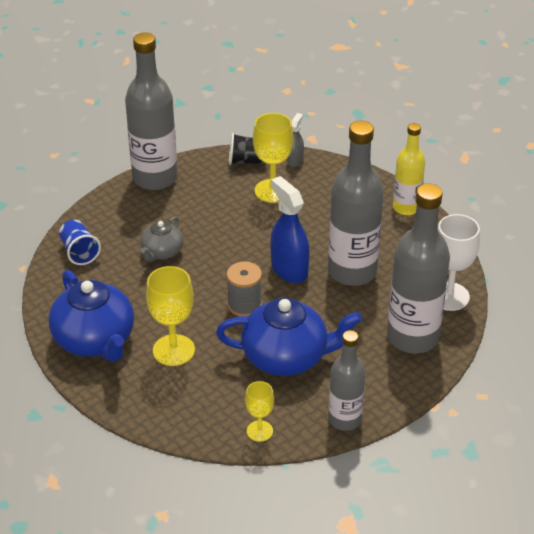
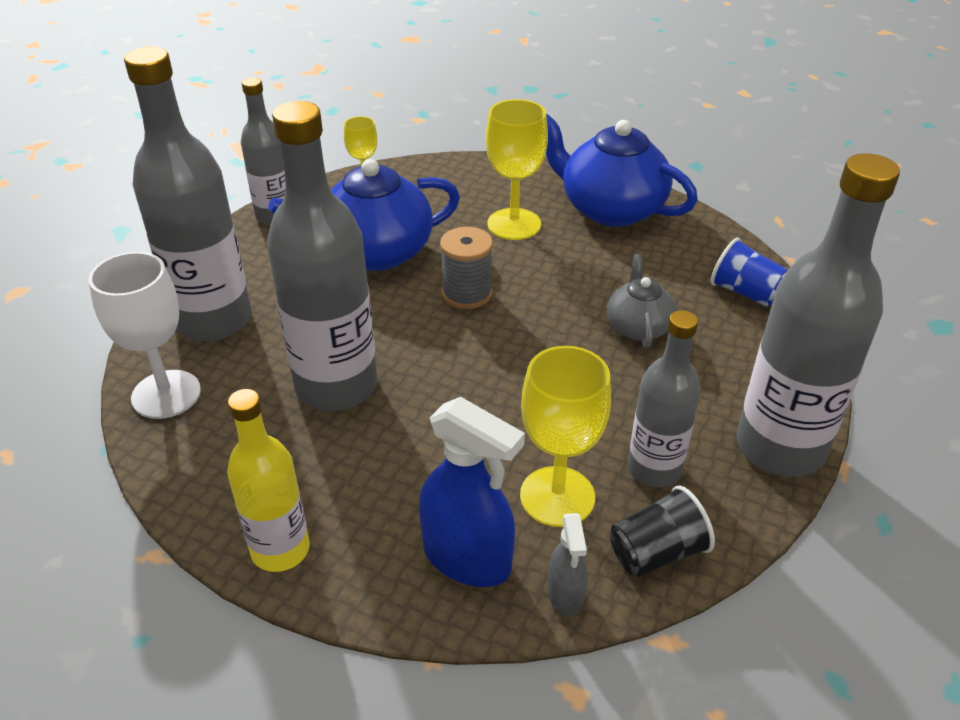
camera: 155 degrees right, 0 degrees up
(220, 187) = (654, 469): none -> grey bottle
(289, 269) = (436, 359): blue spray bottle -> blue spray bottle (467, 558)

